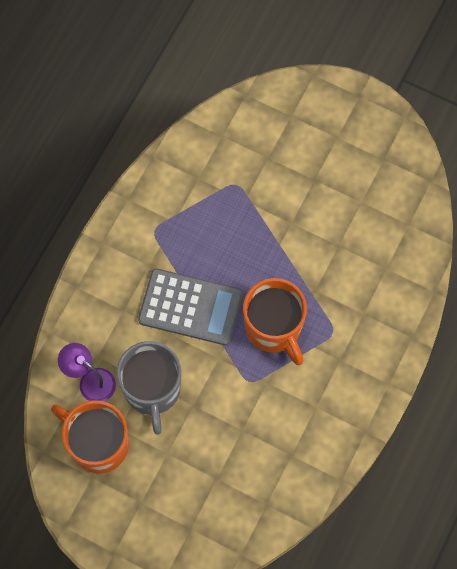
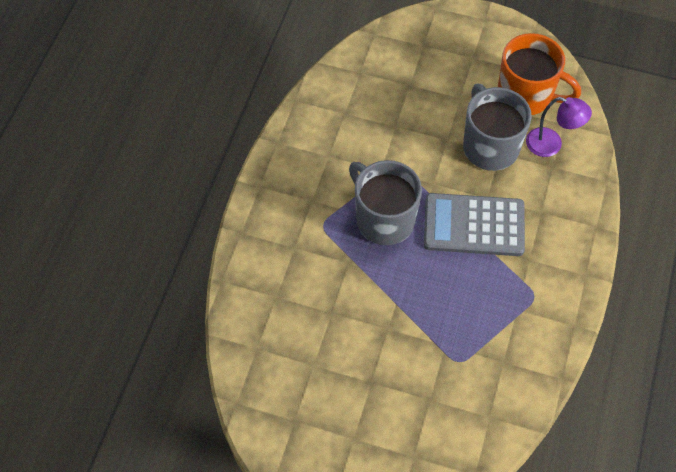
camera: 170 degrees right, 10 degrees down
(274, 328) = (383, 219): orange mug -> grey mug

